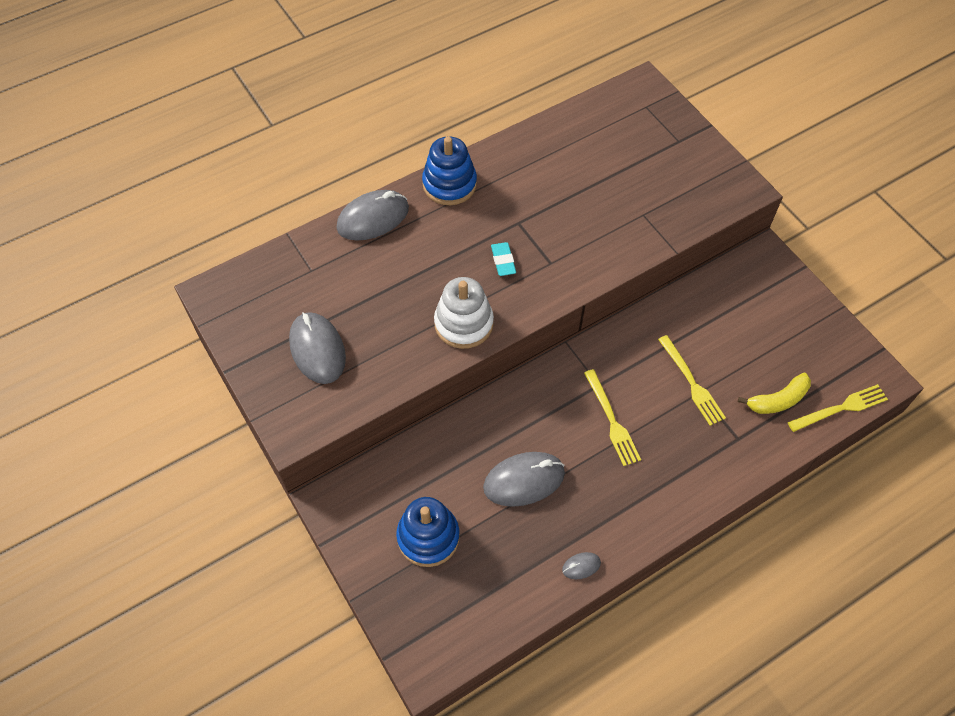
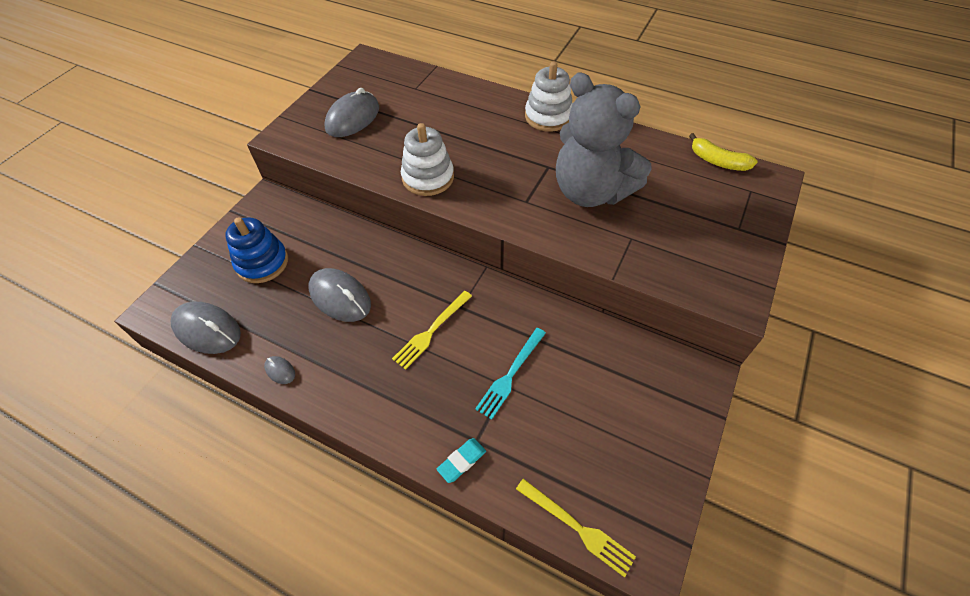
camera: 60 degrees right, 5 degrees down
(373, 218) = (483, 95): grey mouse -> grey mouse (207, 330)
(449, 184) = (548, 116): blue stacking toy -> white stacking toy
(503, 261) = (504, 174): turquoise eraser -> turquoise eraser (461, 461)
(572, 210) = (591, 192): none -> grey teddy bear
(692, 383) = (510, 375): yellow fork -> turquoise fork
(777, 400) = (543, 458): yellow banana -> yellow banana (717, 161)

